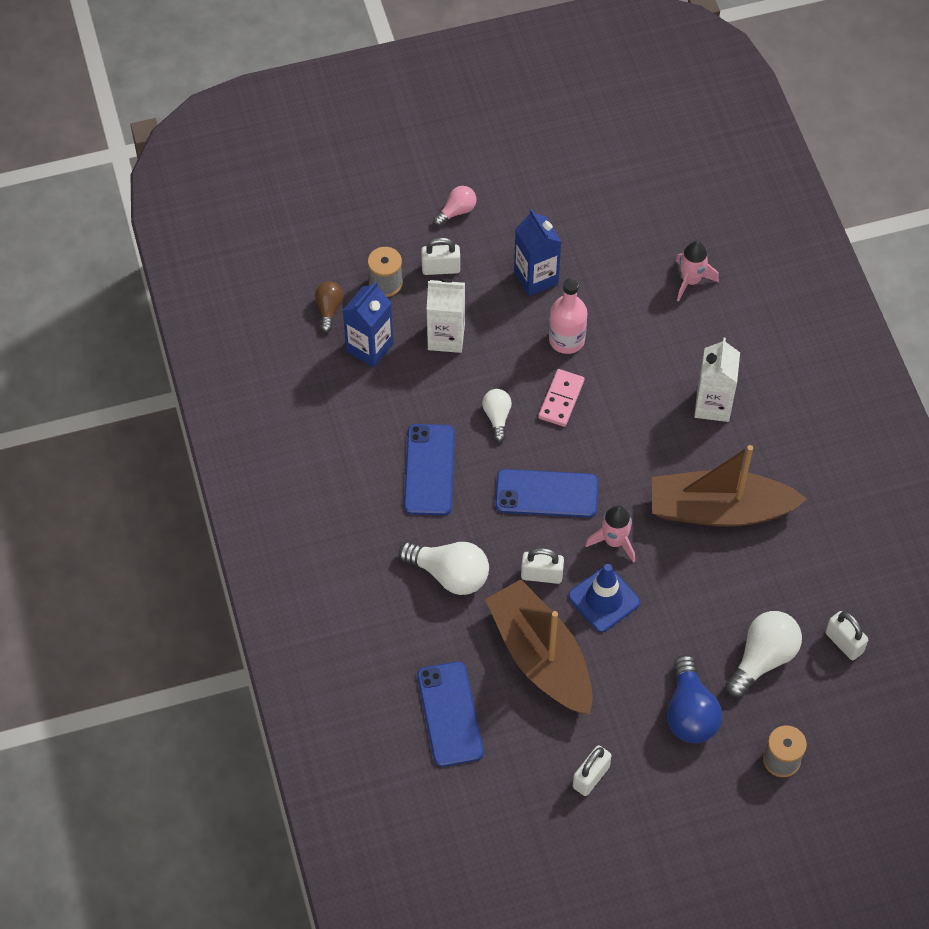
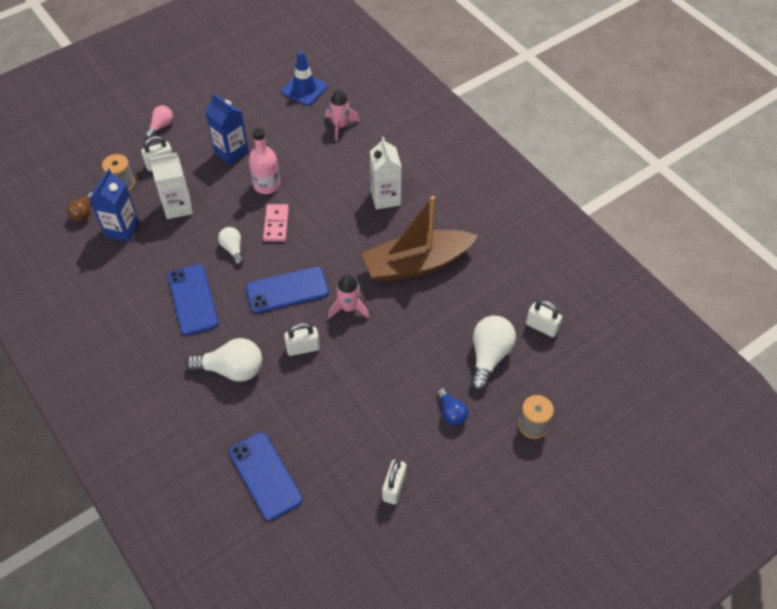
camera: 20 degrees left, 5 degrees down
(329, 309) = (84, 212): brown light bulb -> brown light bulb turned 150 degrees counterclockwise
(540, 657) = (322, 408): brown boat -> none
(603, 599) = (356, 351): blue traffic cone -> blue traffic cone (304, 89)
(690, 712) = (451, 412): blue light bulb -> blue light bulb, size x0.57

